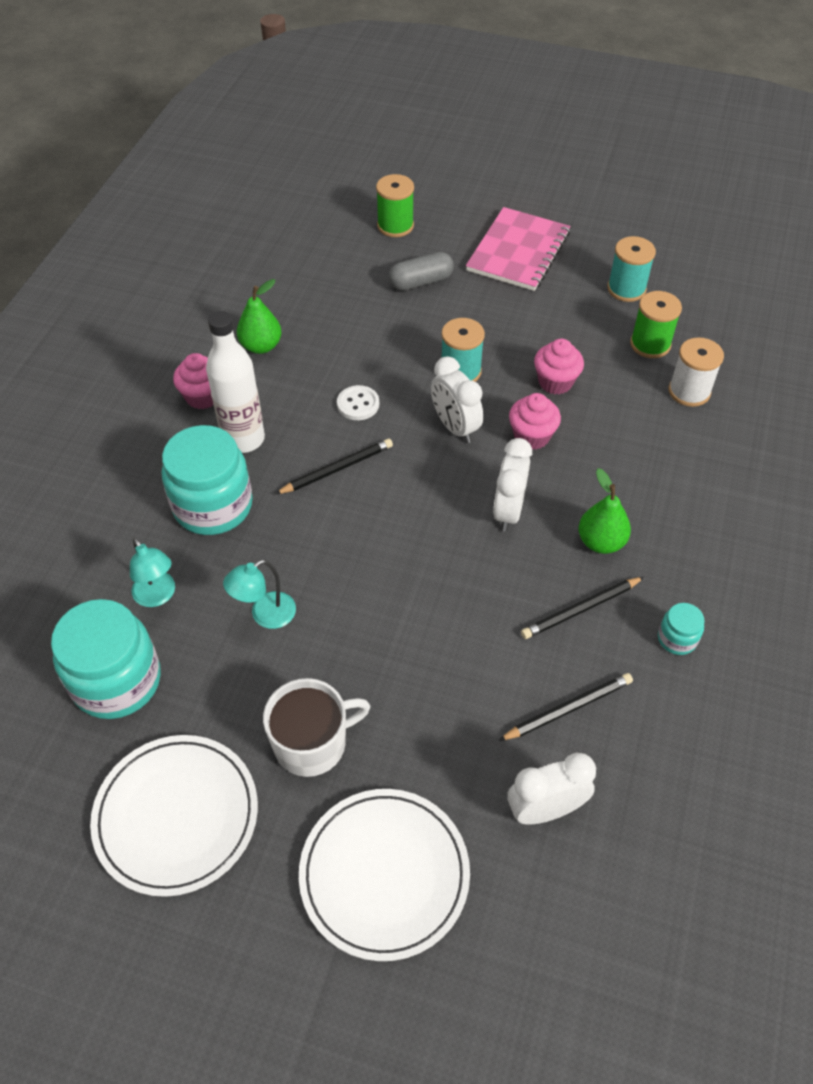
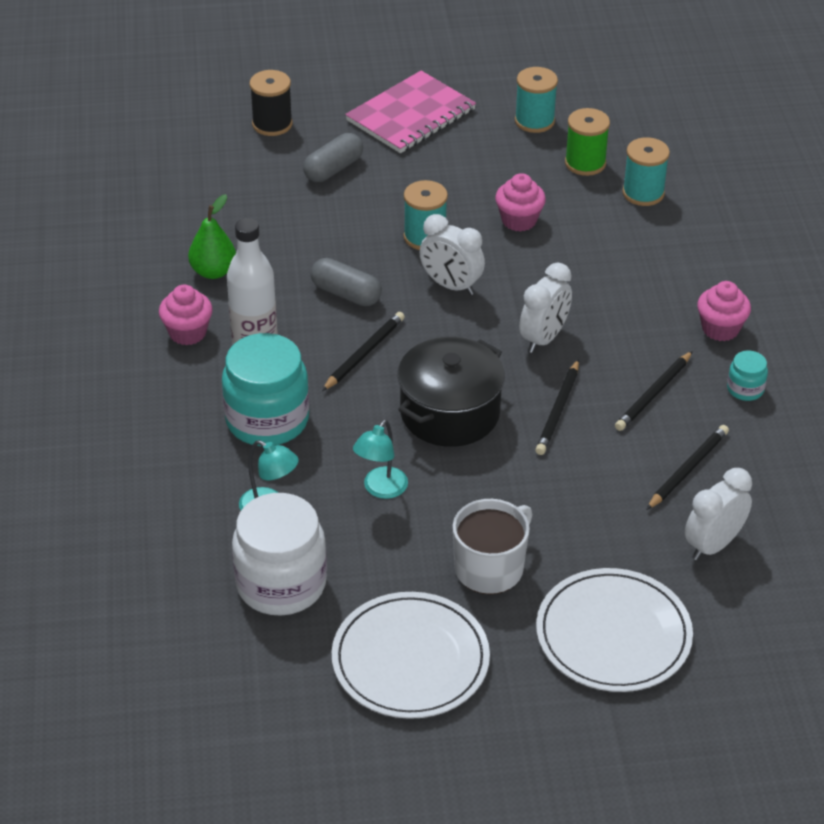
camera: 25 degrees left, 10 degrees down
(117, 681) = (281, 584): turquoise jar -> white jar
(358, 404) = (346, 294): white button -> grey capsule
(376, 558) = (450, 413): none -> black pot
(395, 226) = (272, 124): green spool -> black spool
(477, 593) = (558, 410): none -> black pencil
(508, 511) = (544, 338): white clock -> white clock turned 135 degrees counterclockwise
(518, 251) = (411, 115): pink notebook -> pink notebook turned 45 degrees clockwise
(531, 436) = (526, 272): pink cupcake -> pink cupcake (720, 329)
(601, 542) = (639, 337): green pear -> none
(689, 391) = (643, 193): white spool -> turquoise spool

